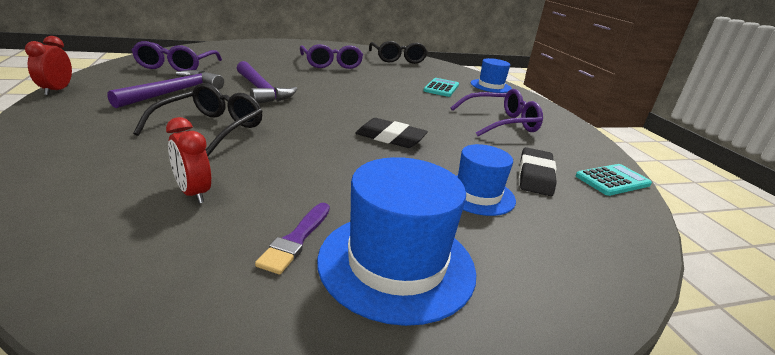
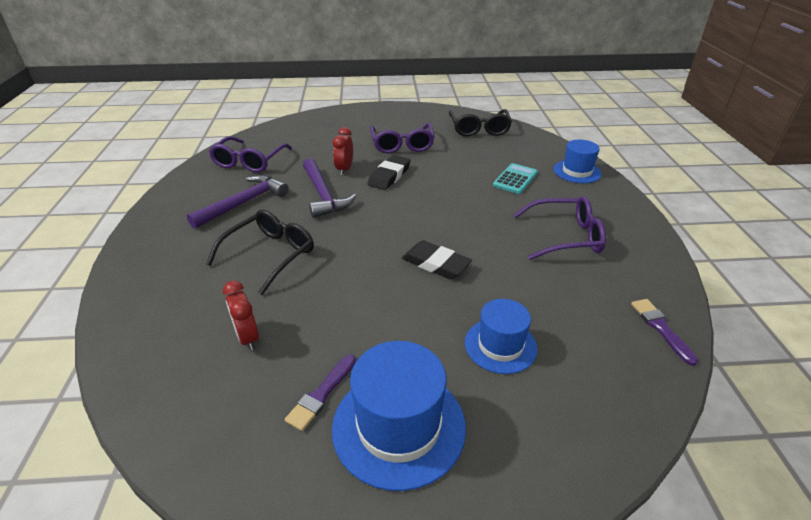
camera: 15 degrees right, 10 degrees up
(57, 90) = (148, 206): red clock -> red clock (344, 169)
(535, 176) = (573, 320): black eraser -> black eraser (389, 176)
(612, 180) = (661, 328): turquoise calculator -> purple brush

